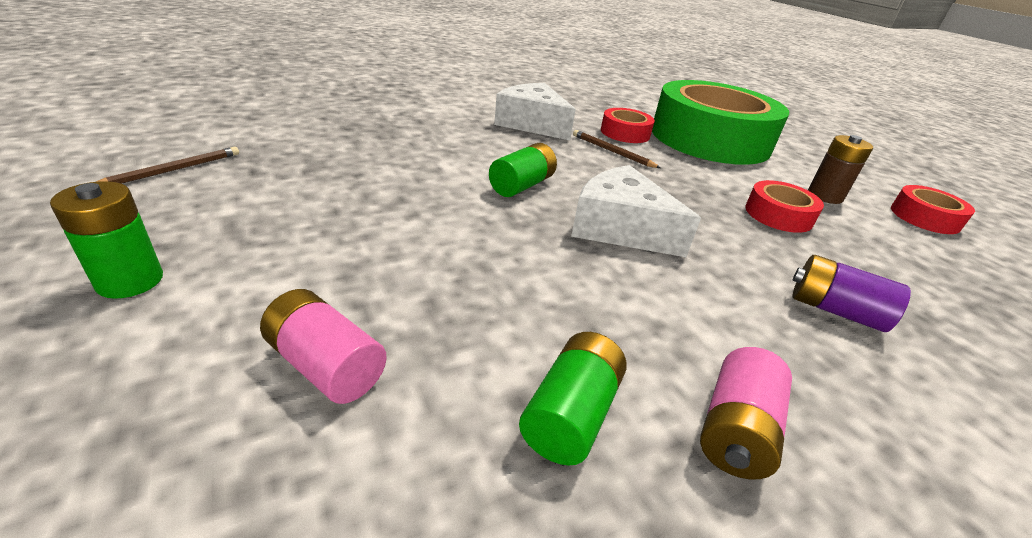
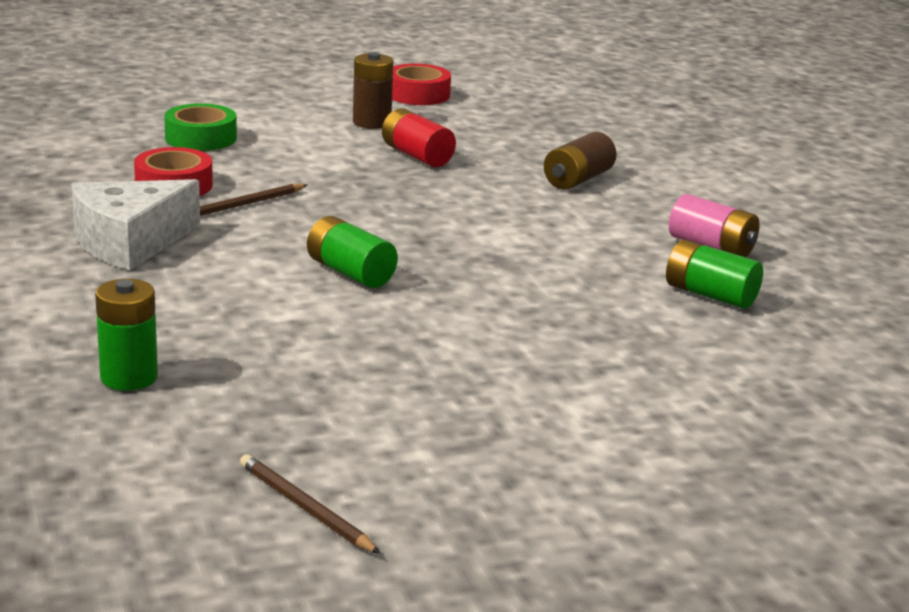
camera: 80 degrees left, 10 degrees down
(130, 281) = (582, 484): green battery -> green battery (129, 377)
(326, 365) = (681, 380): pink battery -> none
(620, 228) = (451, 235): white cheese -> none
(709, 139) = (201, 138): green tape -> green tape, size x0.41
(778, 215) = (417, 156): red tape -> red battery
(835, 310) = (578, 179): purple battery -> brown battery

